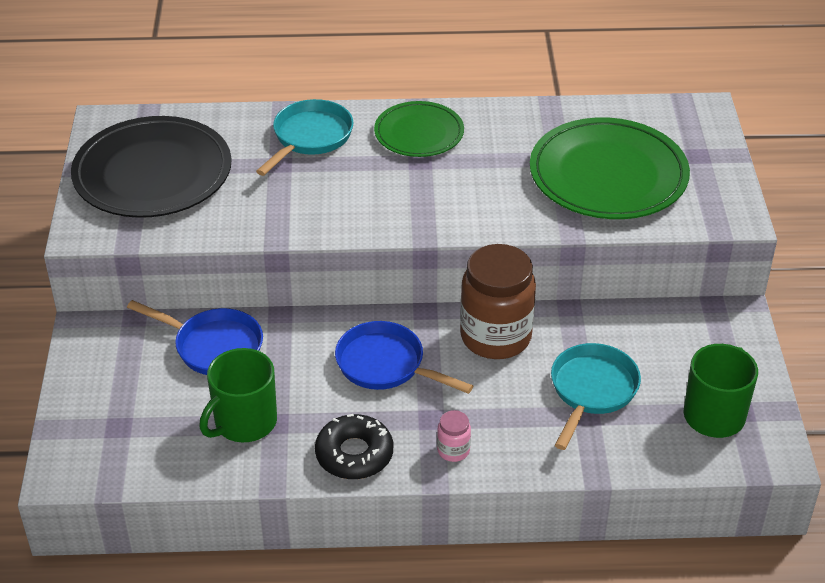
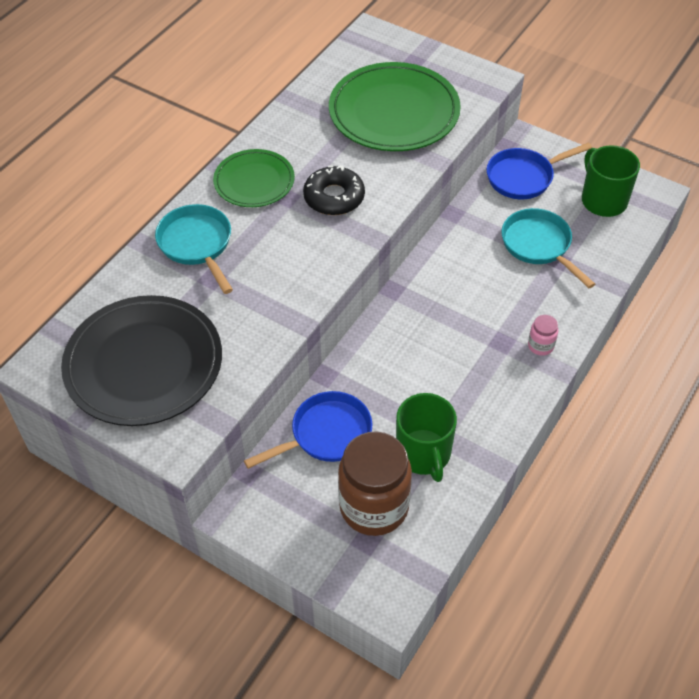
camera: 55 degrees left, 10 degrees up
(354, 454) = (504, 403): black donut -> black donut (334, 197)
(385, 365) = (430, 340): blue pan -> blue pan (523, 177)
(495, 337) = (450, 266): brown jar -> brown jar (374, 507)

